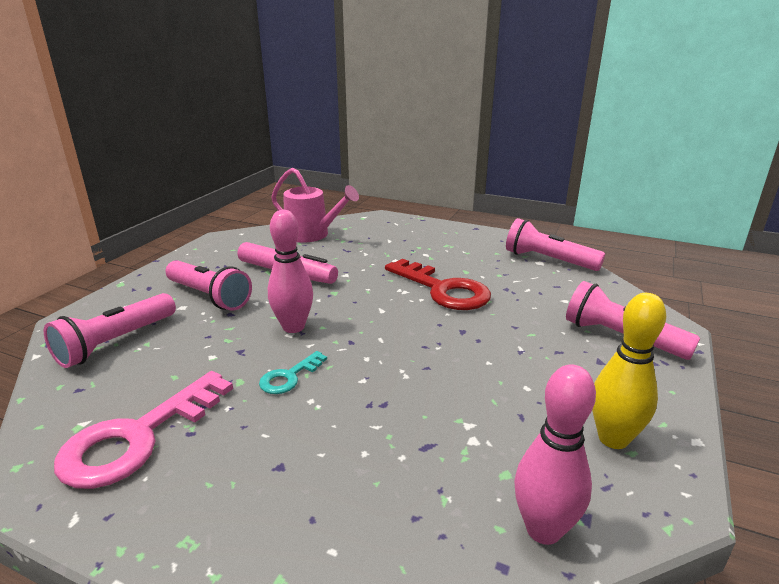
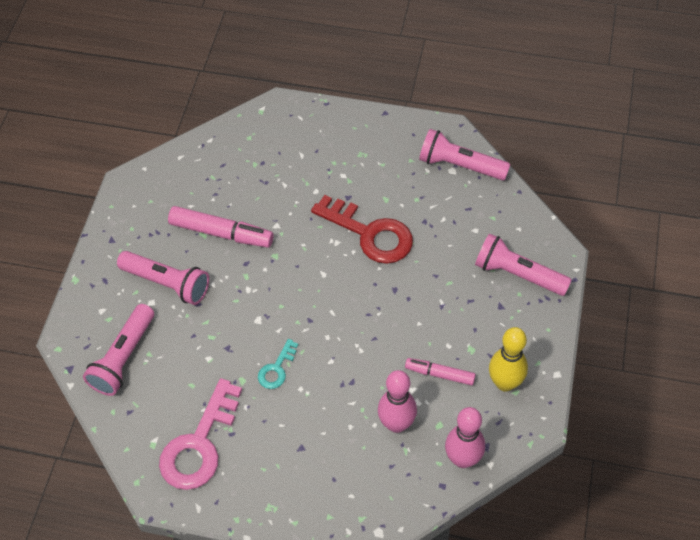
camera: 10 degrees left, 30 degrees up
(293, 327) = (258, 311): pink bowling pin -> pink bowling pin (396, 424)
(312, 235) = (220, 158): pink watering can -> none
(512, 414) = (439, 374): none -> pink marker

